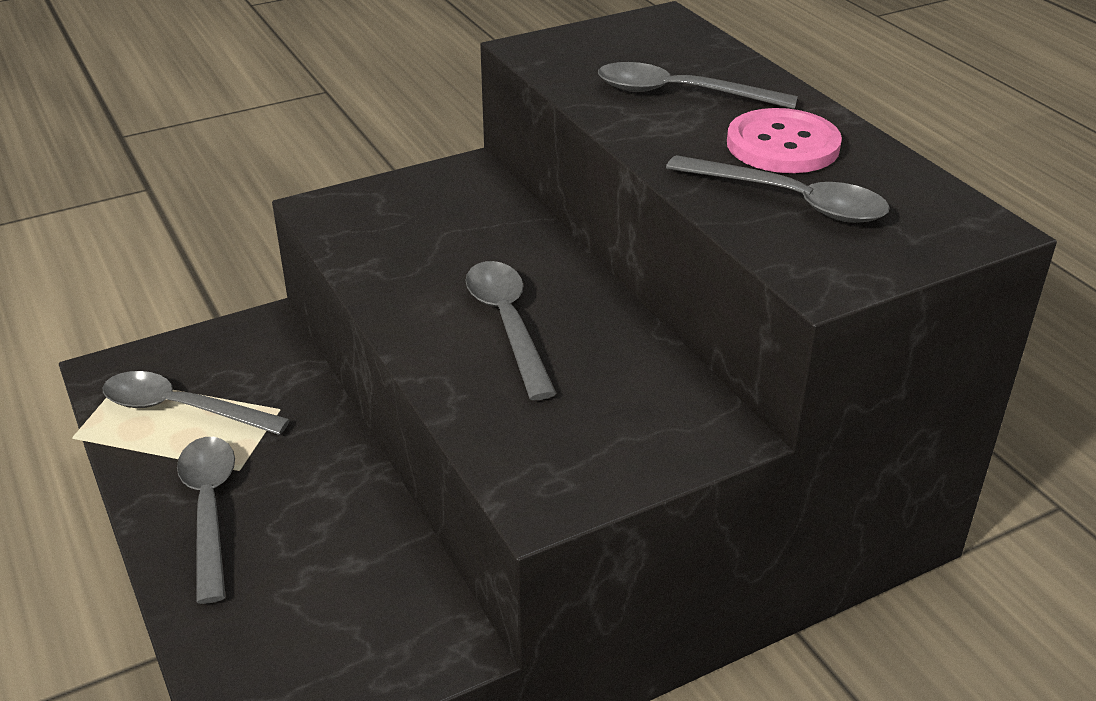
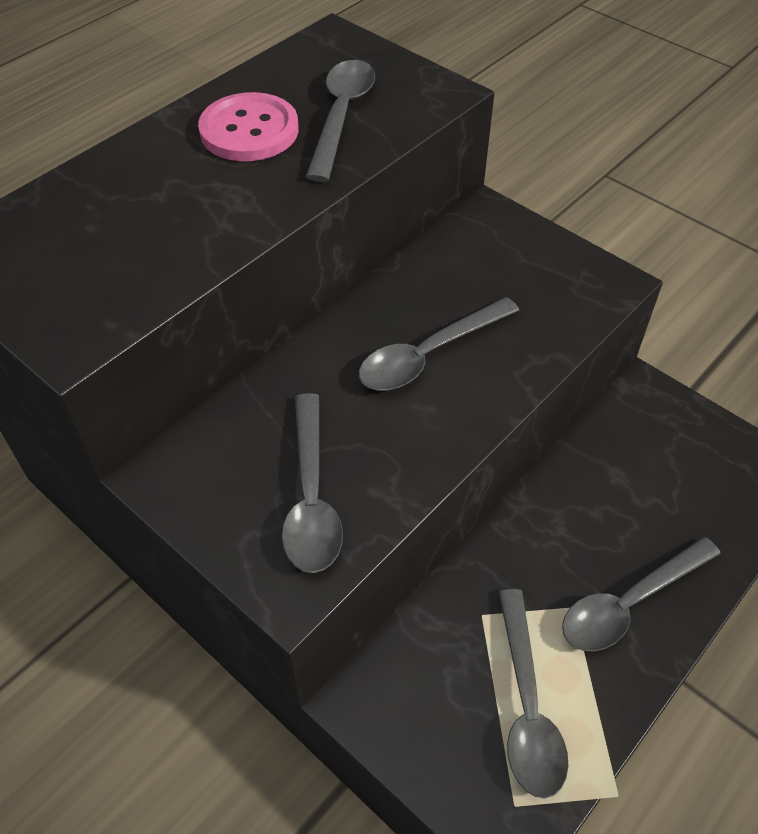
camera: 110 degrees left, 15 degrees up
(680, 94) = (166, 203): grey spoon -> grey spoon (311, 497)

